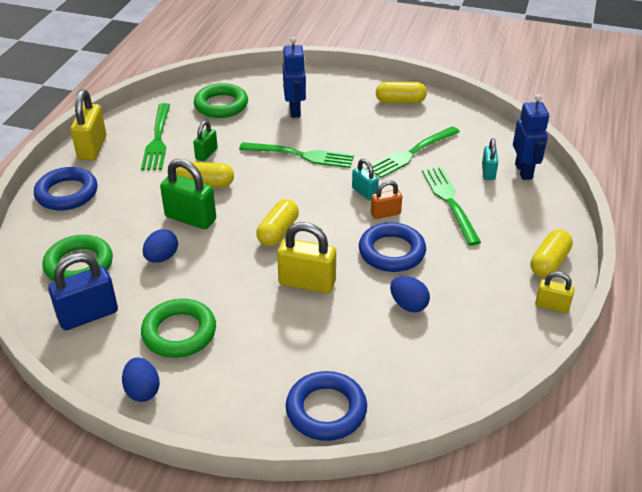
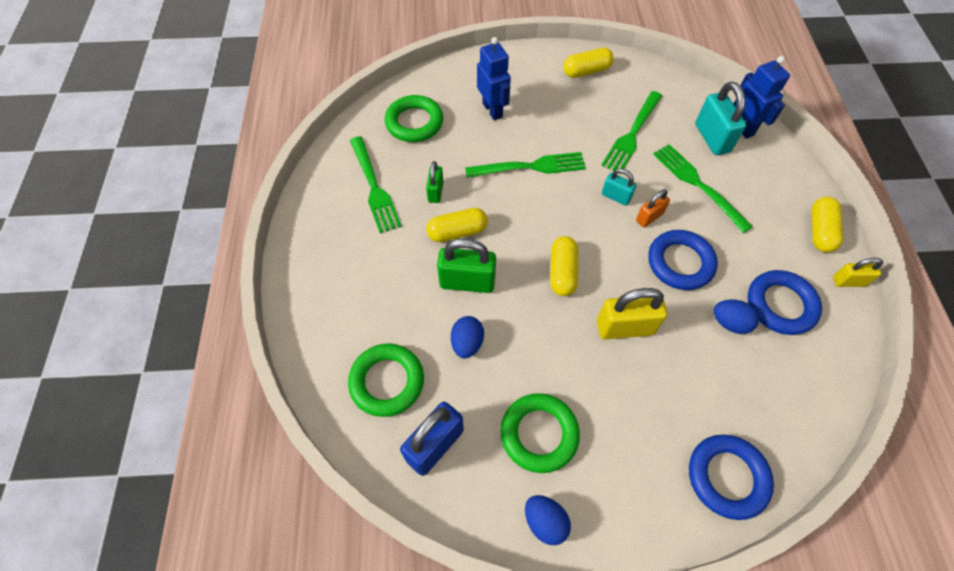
camera: 20 degrees left, 20 degrees up
(67, 193) = (318, 289): blue ring -> blue ring (780, 305)
(92, 148) = (310, 218): yellow padlock -> none
(488, 172) = (712, 138): turquoise padlock -> turquoise padlock, size x1.72

